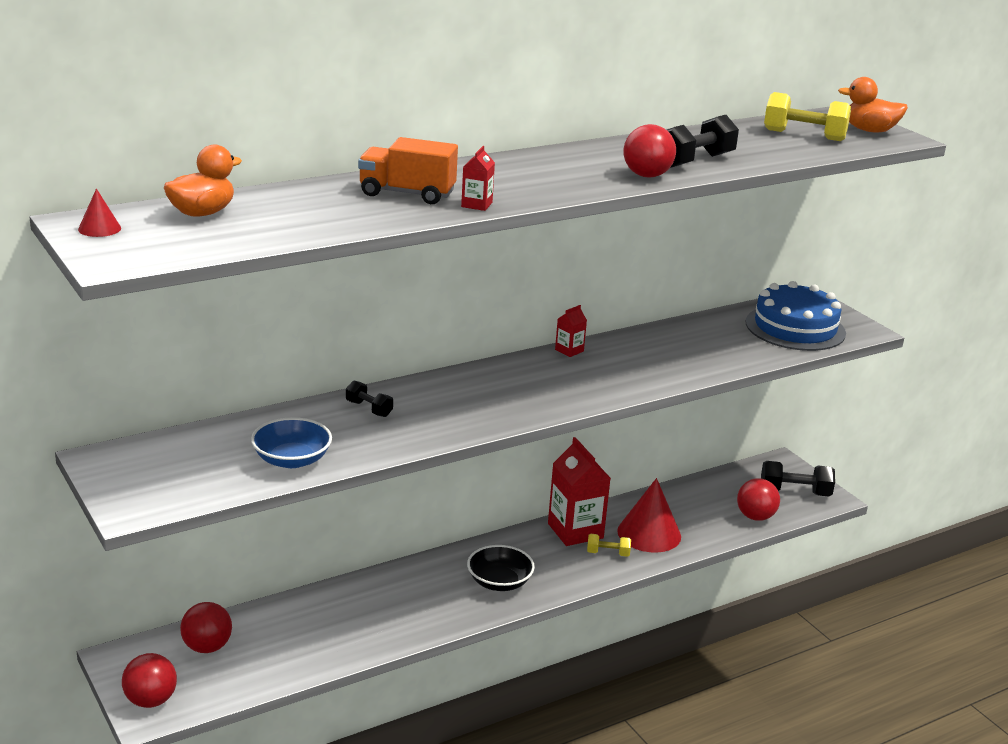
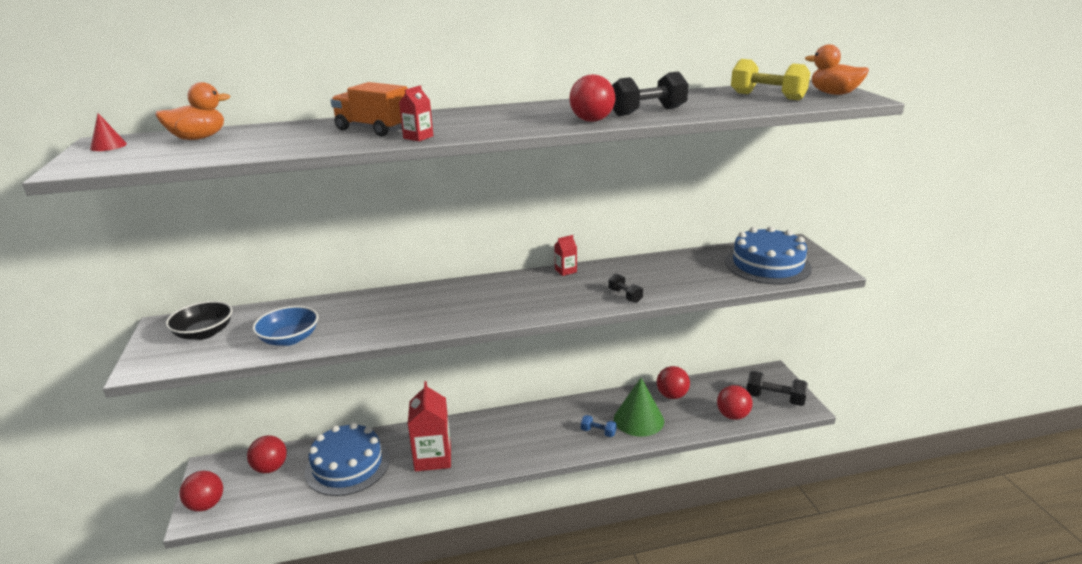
camera: 20 degrees right, 0 degrees up
(311, 630) = (347, 465): none -> blue cake
(369, 409) = (379, 304): black dumbbell -> black dumbbell (625, 296)
(499, 582) = (503, 445): black bowl -> black bowl (204, 333)
(575, 531) = (582, 410): red carton -> red carton (433, 457)
(608, 553) = (598, 432): yellow dumbbell -> blue dumbbell
(649, 533) = (638, 419): red cone -> green cone
(675, 501) = (672, 395): none -> red ball

